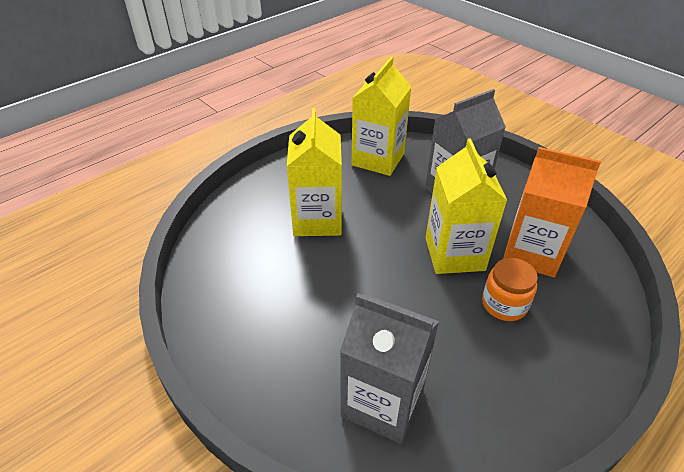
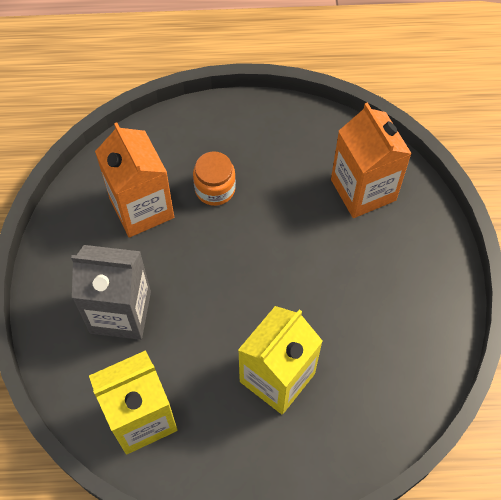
camera: 140 degrees left, 20 degrees up
(383, 402) = (363, 190): grey carton -> orange carton
(454, 254) = (200, 252): yellow carton -> none

